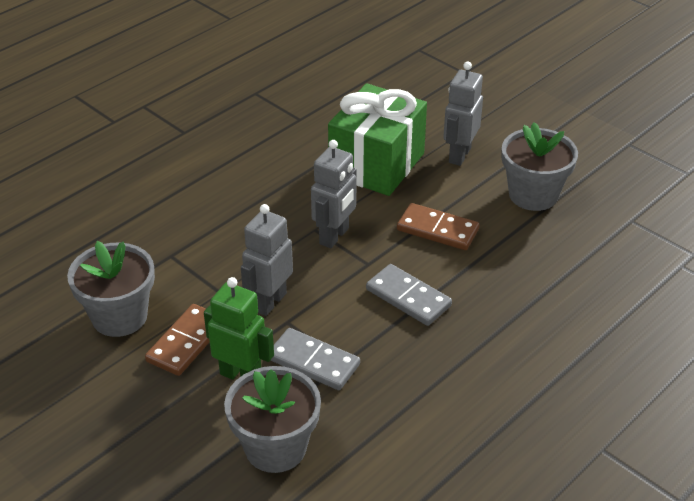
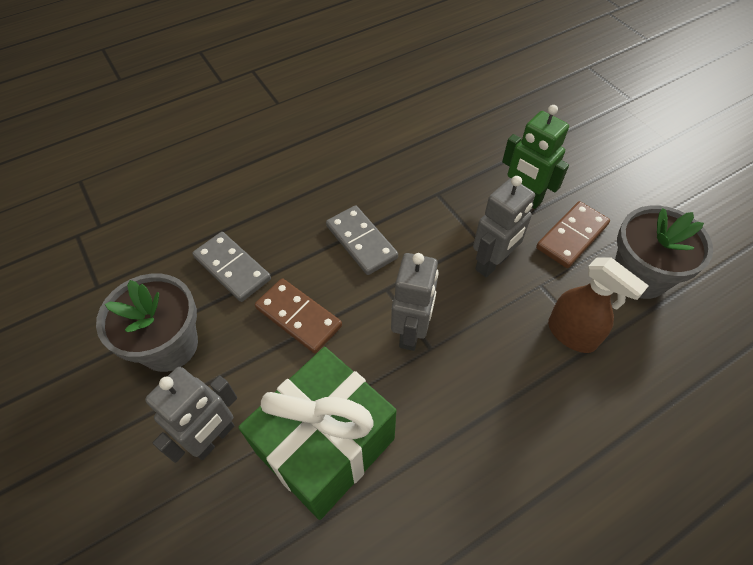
camera: 165 degrees left, 15 degrees up
(191, 259) = (572, 334): none -> brown spray bottle
(275, 447) = (501, 141): grey flower pot -> none
(313, 362) = (462, 198): grey domino -> grey domino (232, 268)
(334, 236) = (411, 332): grey robot -> grey robot turned 150 degrees clockwise

